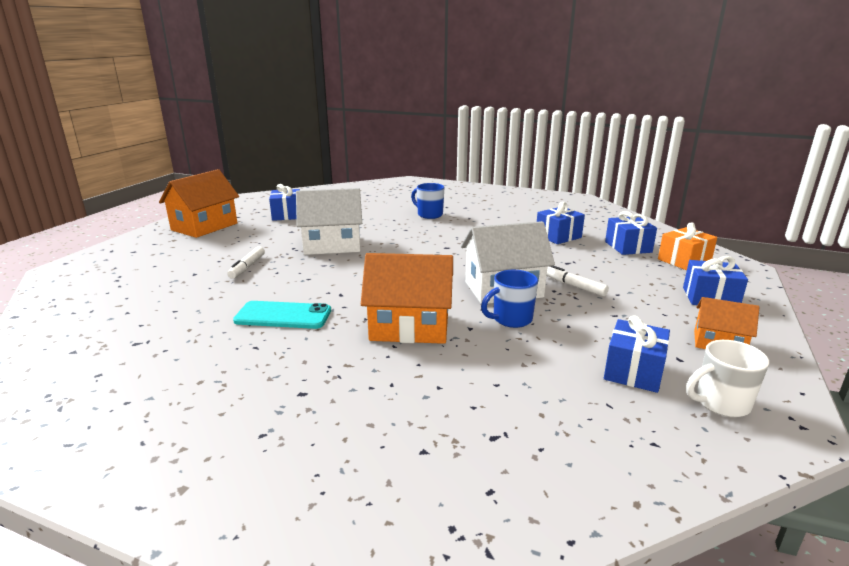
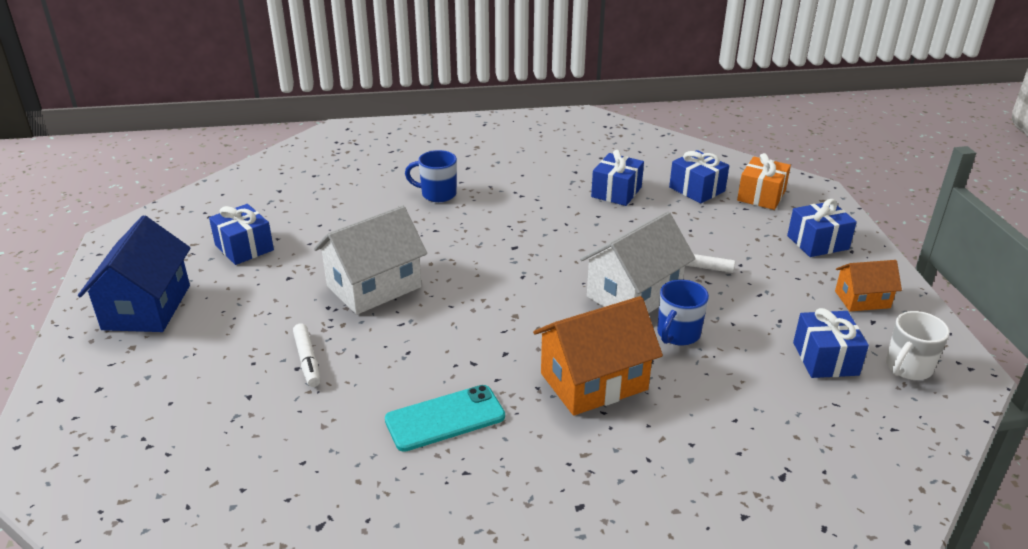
camera: 30 degrees left, 10 degrees up
(204, 227) = (146, 307): orange house -> blue house

